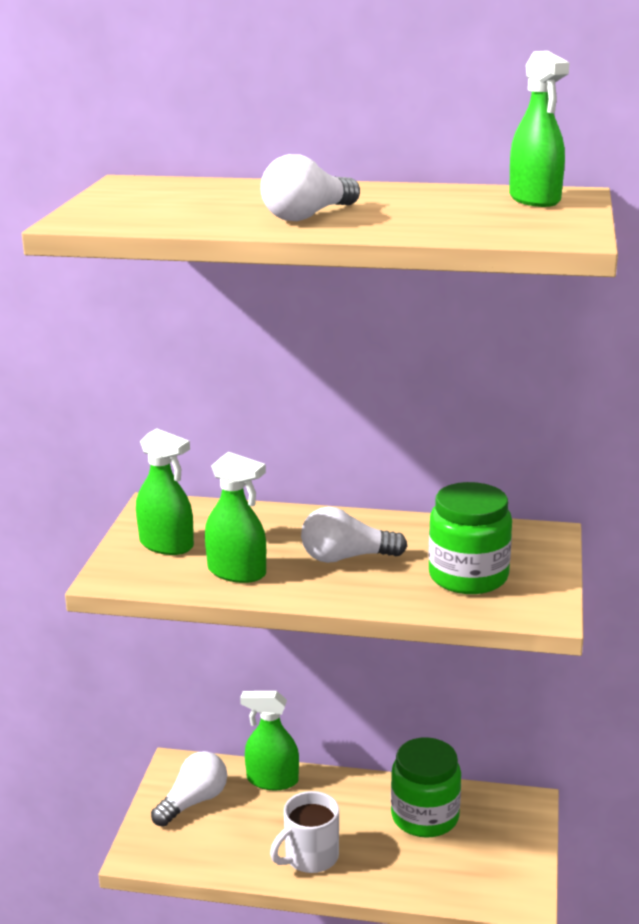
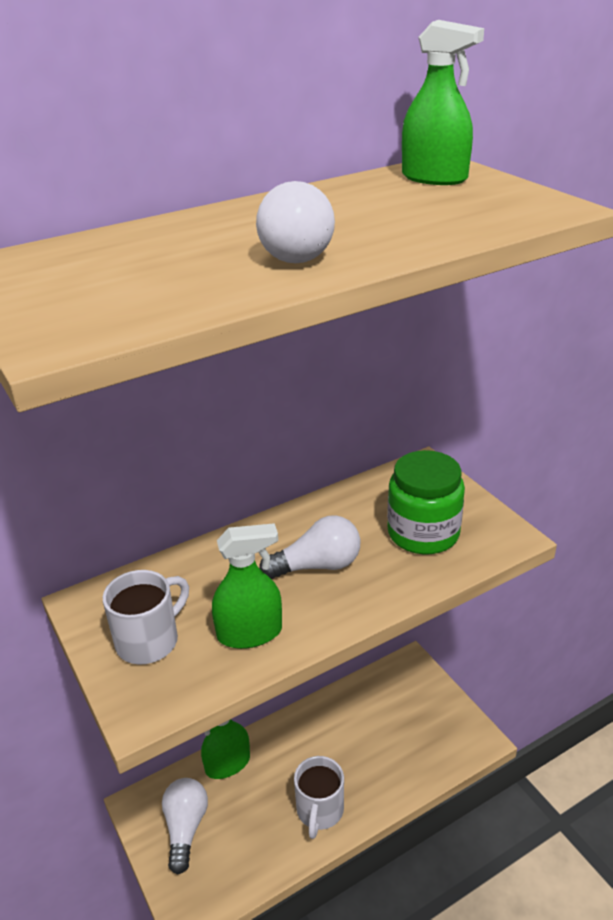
camera: 40 degrees left, 10 degrees up
(166, 545) = (149, 640): green spray bottle -> white mug
(346, 557) = (317, 566): white light bulb -> white light bulb turned 150 degrees counterclockwise
(425, 816) = (360, 719): green jar -> none

